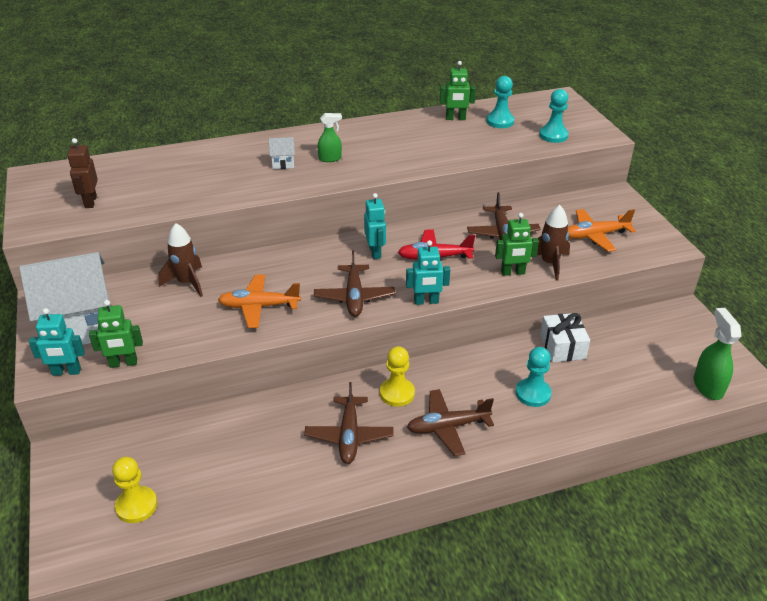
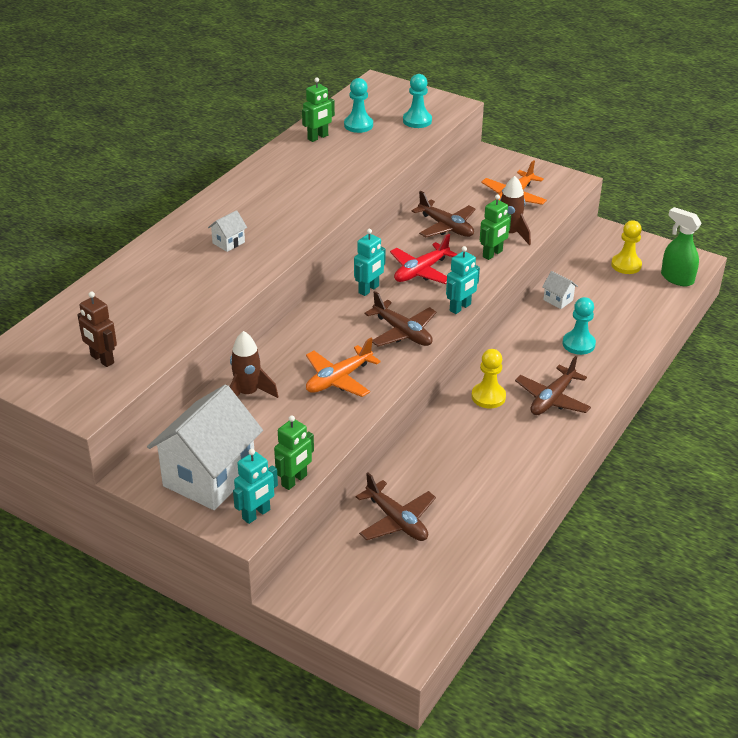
camera: 40 degrees left, 0 degrees up
(136, 506) = (409, 585): yellow pawn -> yellow pawn (626, 265)
(330, 158) = (264, 220): green spray bottle -> none
(349, 436) = (494, 445): brown plane -> brown plane (396, 520)
(375, 252) = (369, 289): turquoise robot -> turquoise robot turned 90 degrees clockwise
(562, 346) = (558, 300): white gift -> white house

